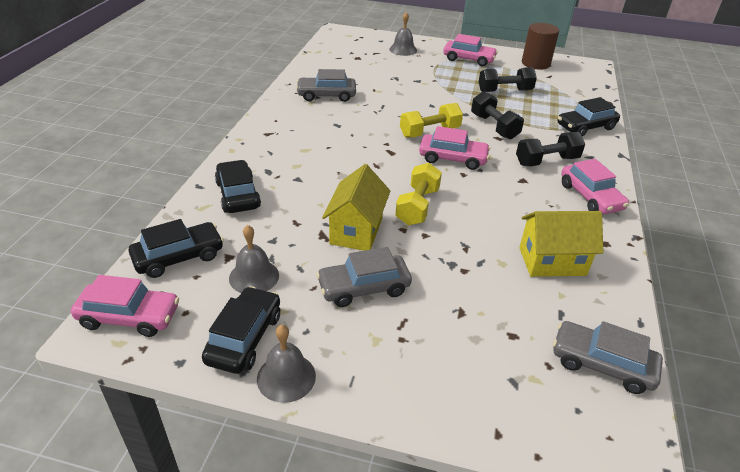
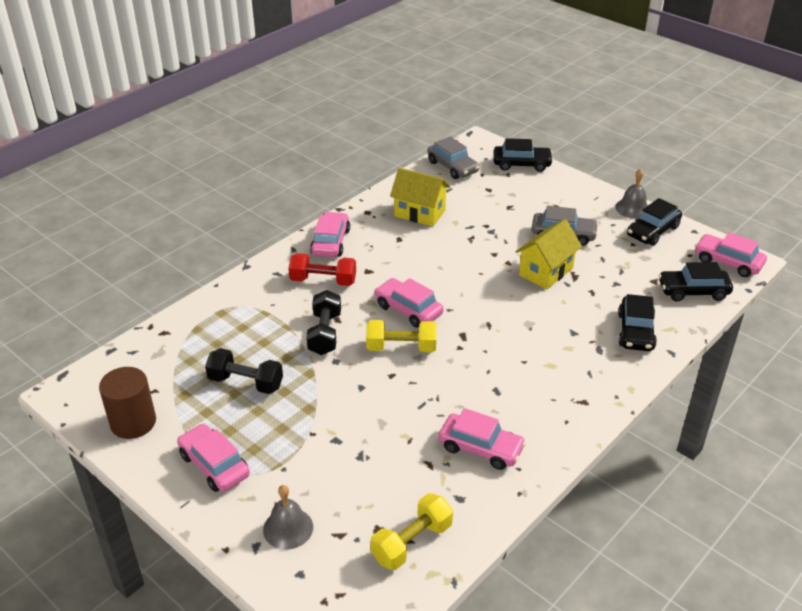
camera: 150 degrees left, 0 degrees up
(254, 276) = (638, 262): grey bell -> none
(326, 95) = (480, 448): grey car -> pink car
(417, 206) = (482, 276): yellow dumbbell -> yellow dumbbell (412, 542)
(546, 161) = (323, 281): black dumbbell -> red dumbbell
(585, 127) = (230, 303): black car -> black car (521, 164)

